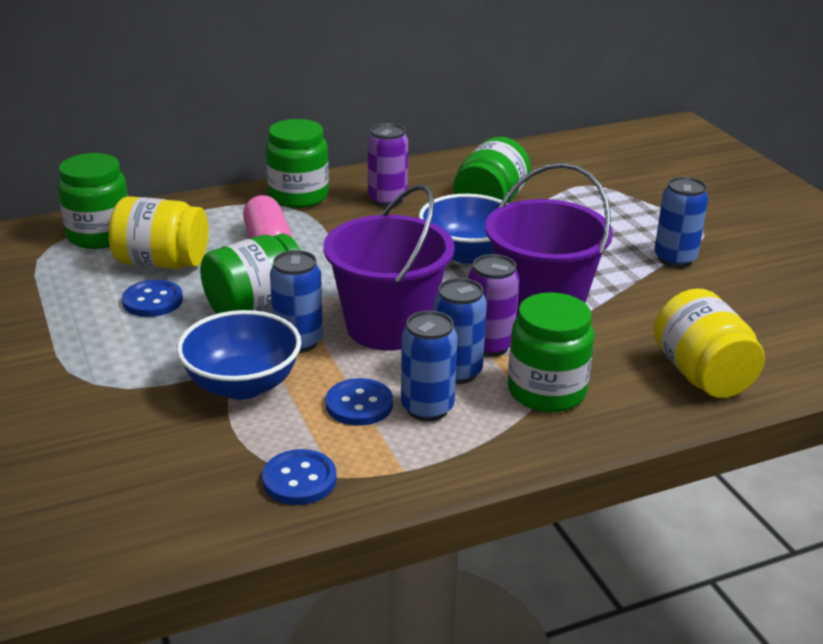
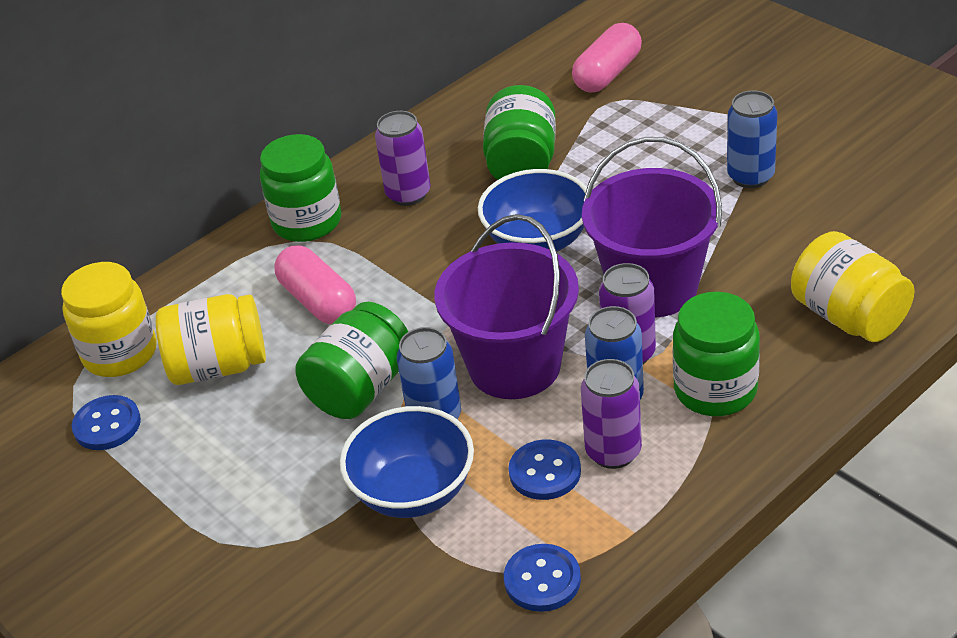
camera: 15 degrees left, 10 degrees up
(99, 235) = (120, 353): green jar -> yellow jar
(153, 301) = (244, 420): blue button -> blue button (107, 425)
(427, 408) = (613, 452): blue can -> purple can
(598, 168) = (607, 74): none -> pink capsule

